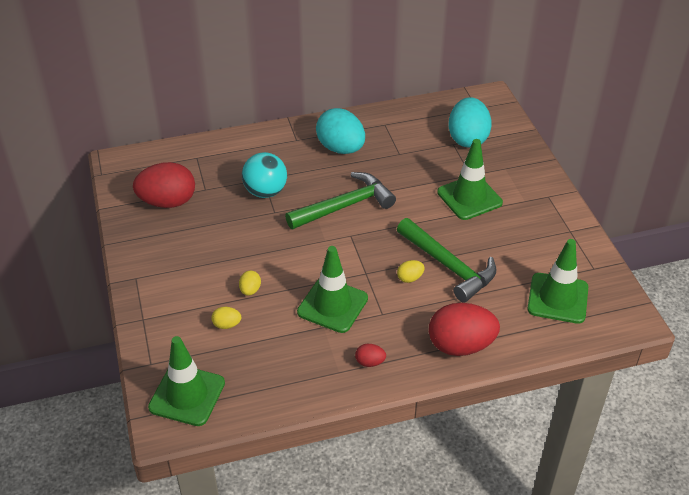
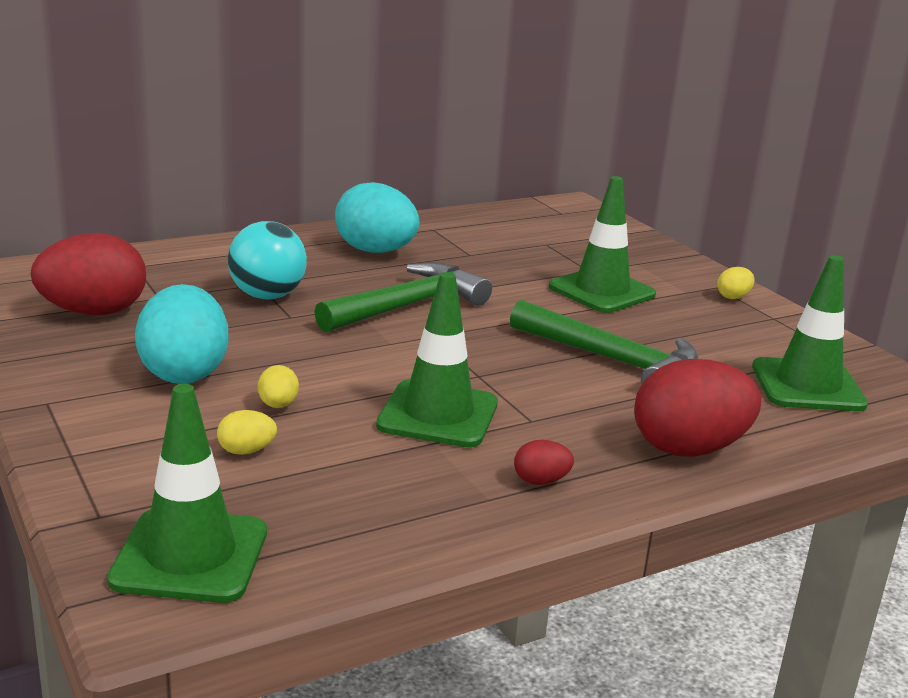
camera: 15 degrees left, 20 degrees down
(410, 278) = (556, 376): yellow egg -> yellow egg (733, 297)
(467, 139) = (565, 238): turquoise egg -> turquoise egg (184, 373)

